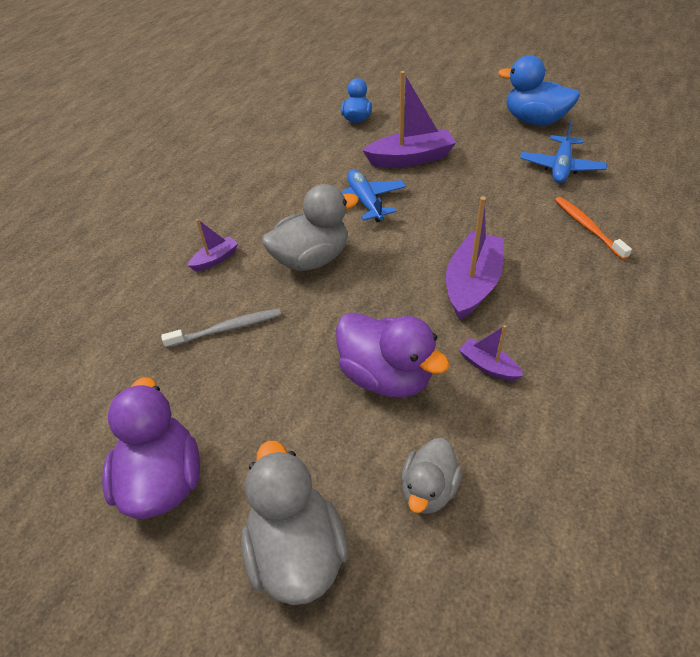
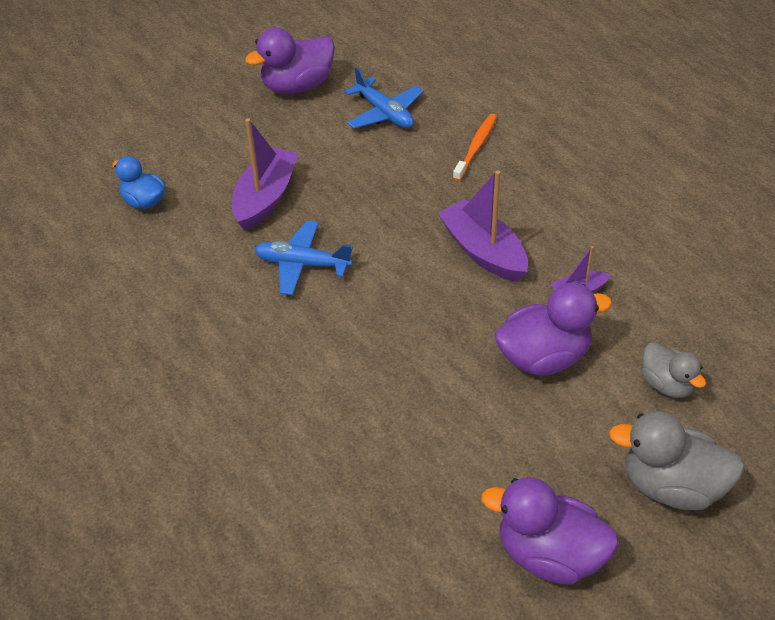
camera: 60 degrees left, 0 degrees up
(215, 259) = (282, 419): purple boat -> none
(227, 329) = (398, 446): grey toothbrush -> none
(311, 259) = (353, 342): grey duck -> none
(534, 121) = (297, 86): blue duck -> purple duck
(587, 227) = (476, 147): orange toothbrush -> orange toothbrush turned 105 degrees clockwise

